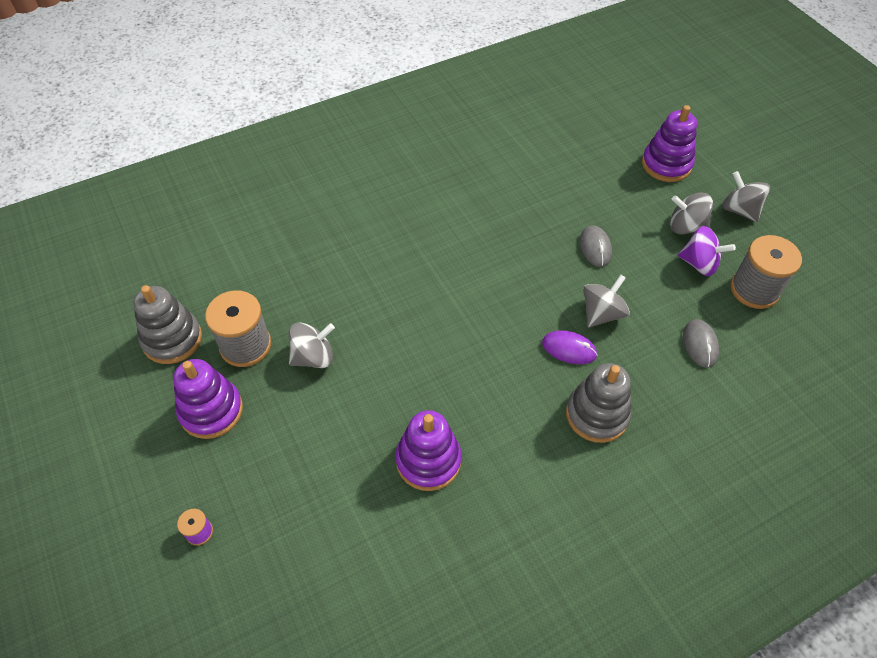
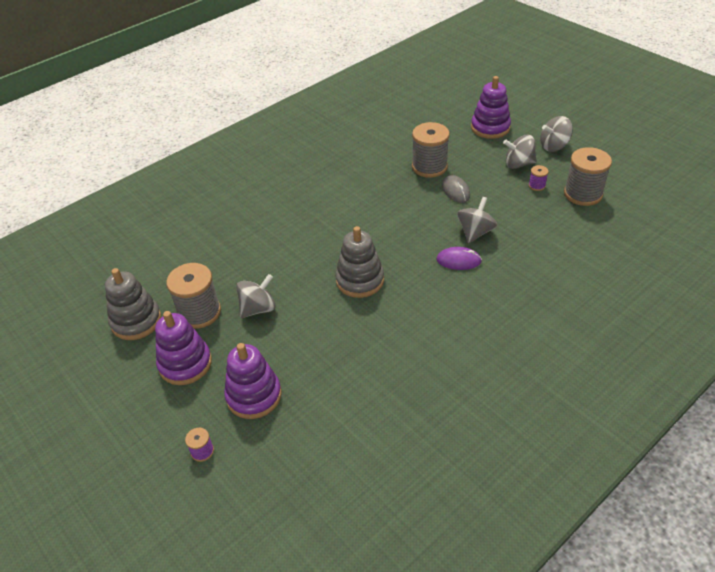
camera: 10 degrees left, 10 degrees down
(428, 460) = (374, 359): purple stacking toy -> purple stacking toy (254, 396)
(573, 205) = (429, 167): none -> grey spool
(596, 414) = (494, 299): grey stacking toy -> grey stacking toy (360, 280)
(699, 264) = (536, 186): purple spinning top -> purple spool
(700, 344) = (555, 237): grey mouse -> none
(739, 210) = (554, 146): grey spinning top -> grey spinning top turned 60 degrees counterclockwise

